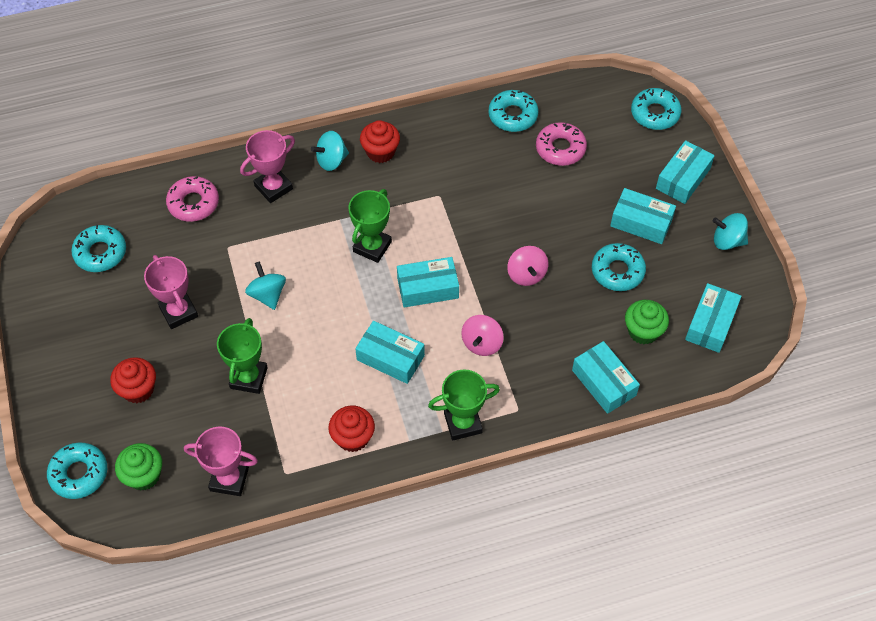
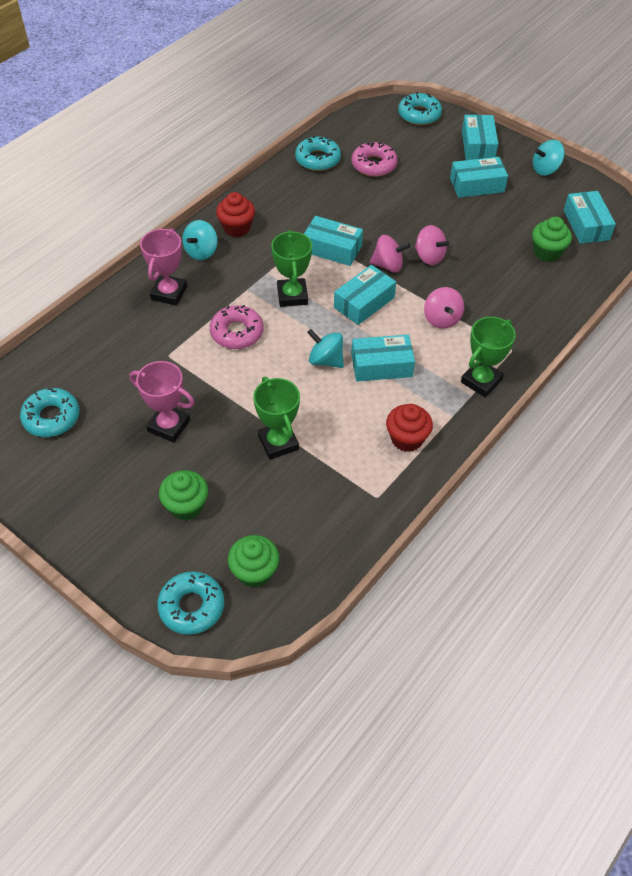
camera: 35 degrees left, 5 degrees down
(138, 389) = (186, 506): red cupcake -> green cupcake
(193, 203) = (107, 338): pink donut -> pink donut (237, 332)
(229, 479) = (334, 529): pink trophy -> none
(267, 295) = (237, 373): turquoise spinning top -> turquoise spinning top (325, 360)
(481, 262) = (388, 265): none -> pink spinning top
(604, 383) = (553, 299): turquoise box -> turquoise box (332, 249)
(617, 271) = (491, 223): turquoise donut -> none

